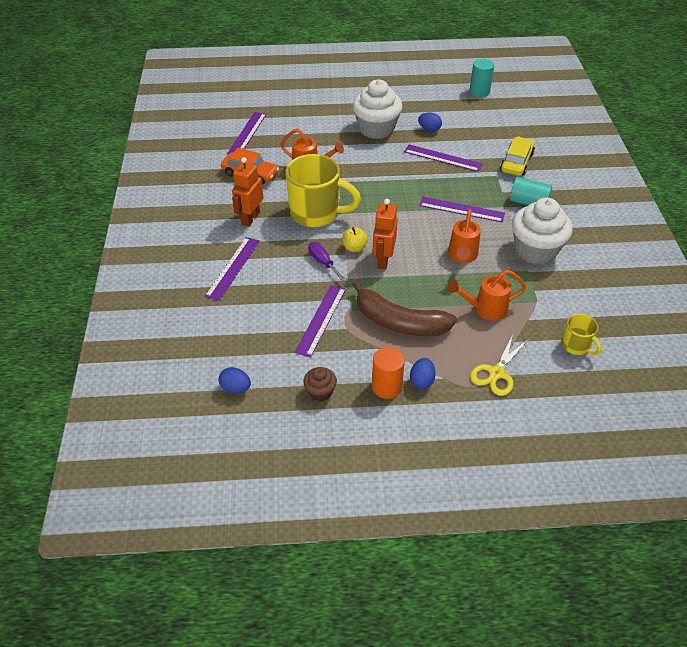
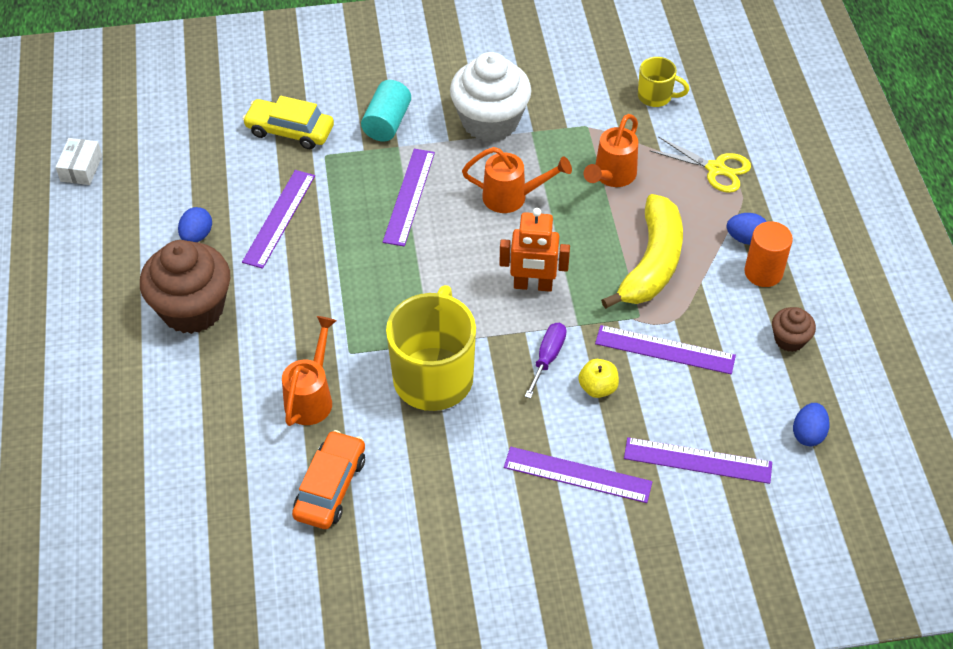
camera: 95 degrees left, 5 degrees up
(247, 134) = (202, 511): purple ruler -> purple ruler (697, 460)
(250, 218) = (455, 468): orange robot -> none
(323, 262) = (547, 357): purple screwdriver -> purple screwdriver turned 150 degrees clockwise
(354, 248) = (510, 321): yellow apple -> yellow apple (597, 388)
(376, 129) = (192, 309): white cupcake -> brown cupcake
(399, 322) = (652, 263): brown banana -> yellow banana
(479, 91) = (81, 168): turquoise cylinder -> white box
(484, 309) = (611, 177): orange watering can -> orange watering can turned 45 degrees clockwise
(576, 346) = (656, 96): yellow mug -> yellow mug turned 60 degrees clockwise

